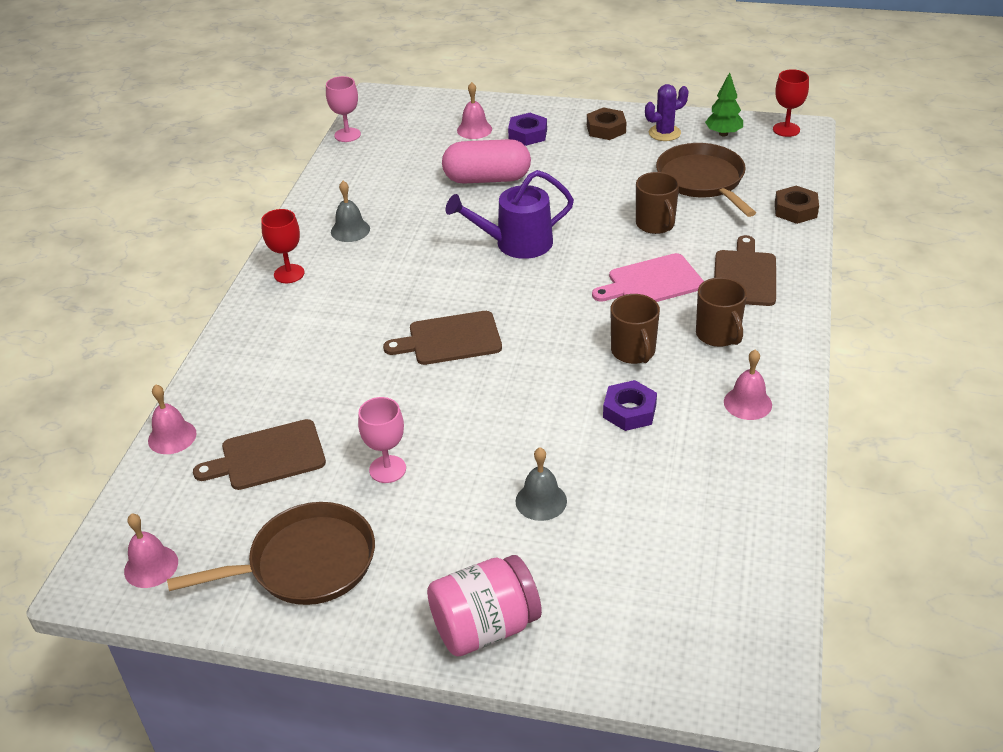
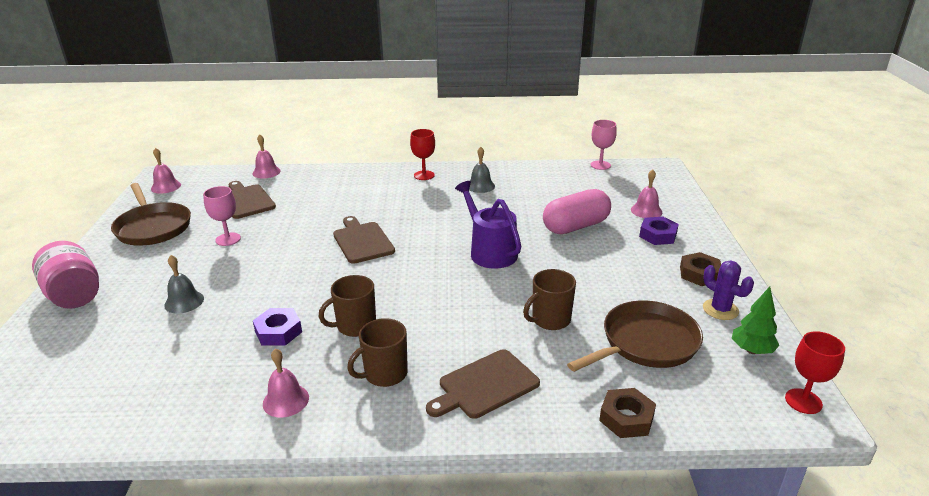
camera: 75 degrees right, 10 degrees down
(487, 179) = (576, 226): pink capsule -> pink capsule turned 75 degrees clockwise
(651, 282) = (457, 326): pink cutting board -> none
(745, 275) = (485, 385): brown cutting board -> brown cutting board turned 150 degrees clockwise

